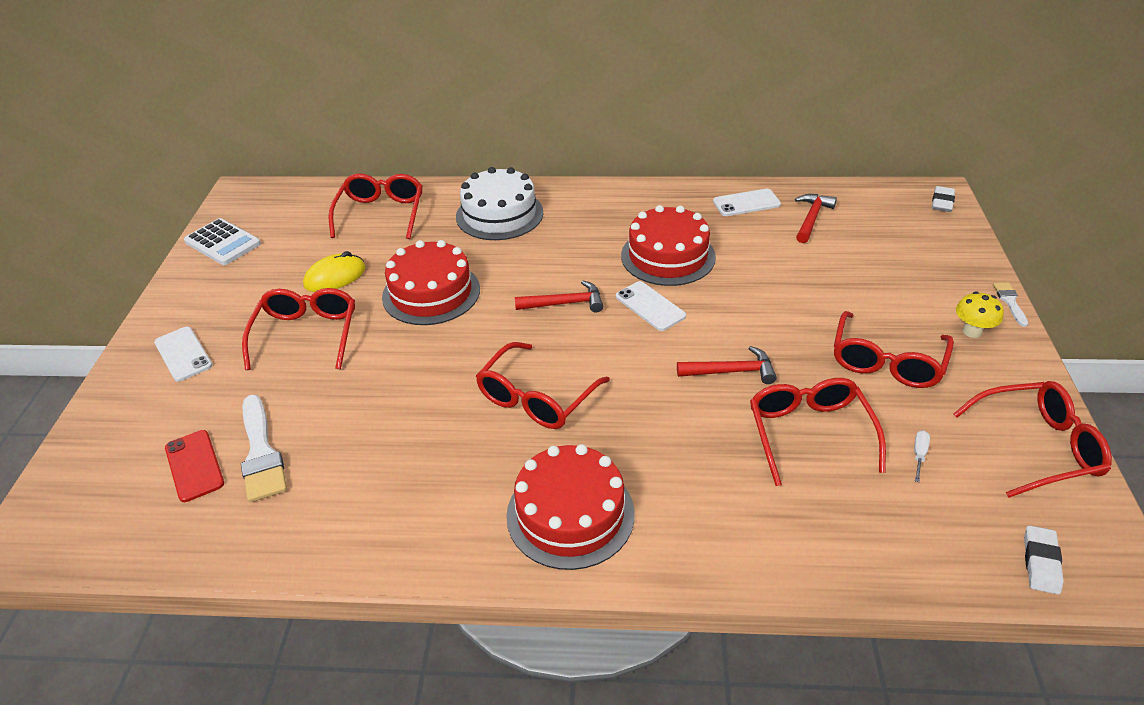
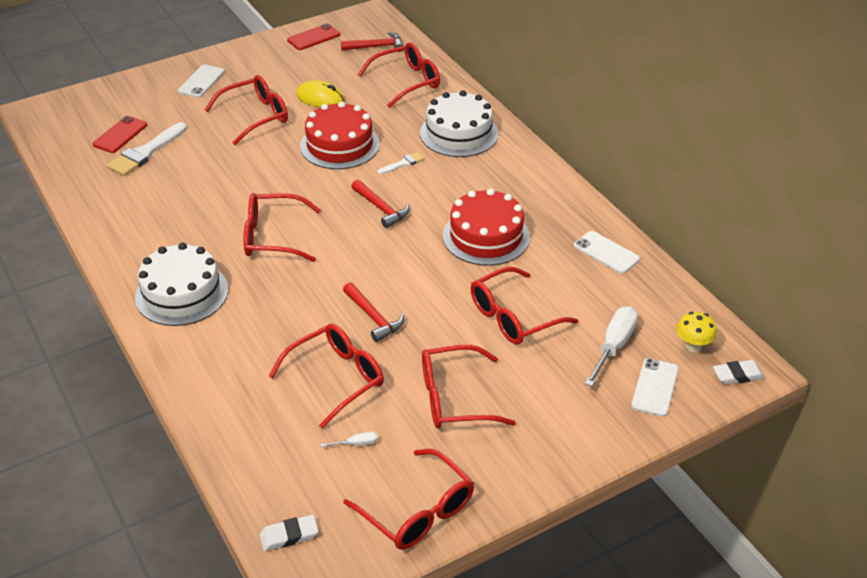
camera: 55 degrees right, 0 degrees up
(223, 243) = (314, 37): white calculator -> red phone
(570, 514) = (182, 293): red cake -> white cake
(650, 306) = (414, 250): white phone -> white phone (655, 387)
(794, 284) = (513, 317): none -> red glasses
(811, 218) = (621, 298): red hammer -> red hammer (376, 47)
(870, 246) = (613, 346): none -> white screwdriver
(972, 331) = (540, 441): yellow mushroom -> yellow mushroom (693, 346)
(1010, 302) = (608, 457): white brush -> white brush (403, 163)

